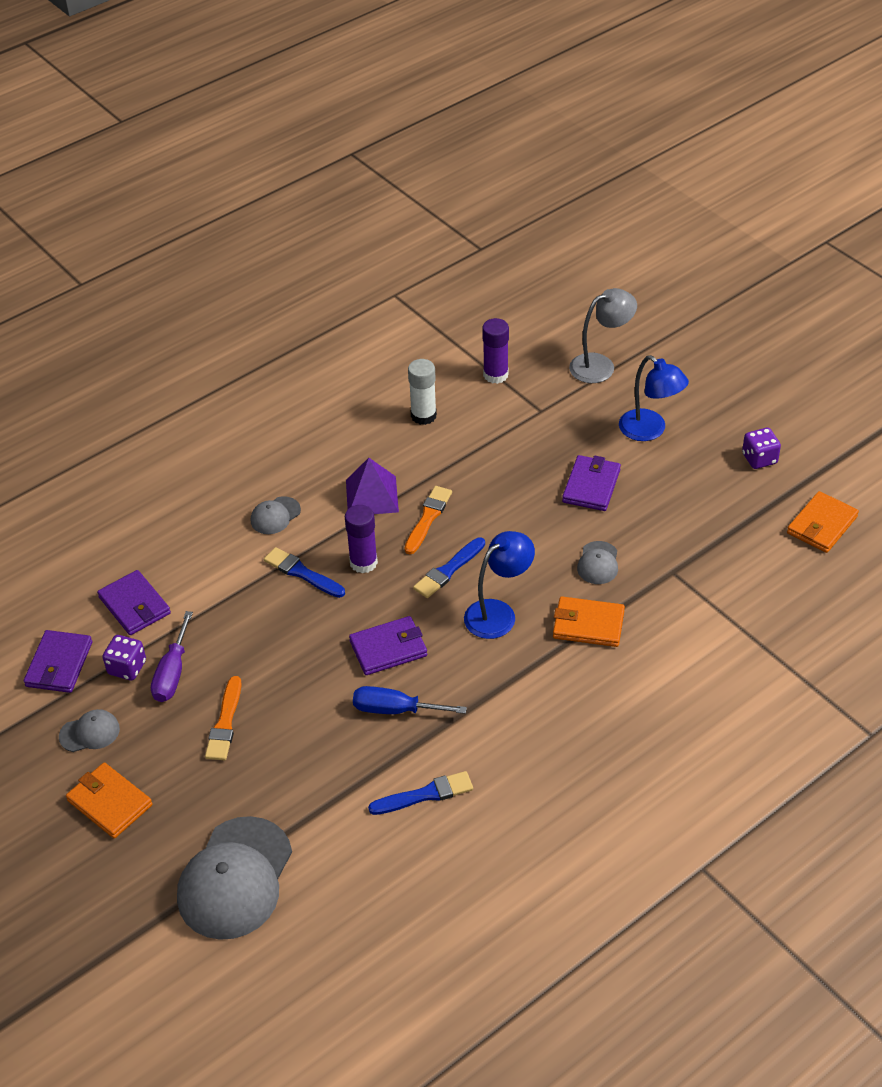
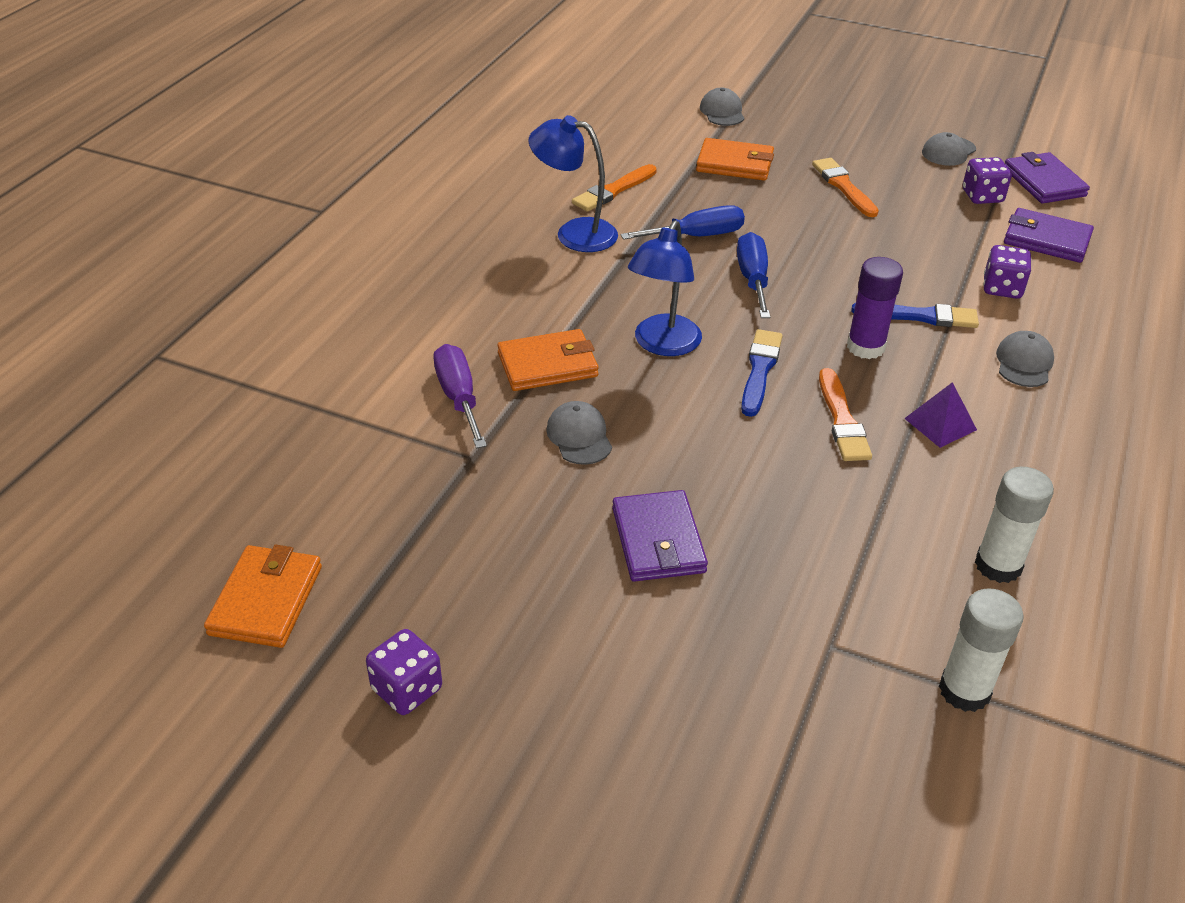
camera: 150 degrees right, 5 degrees down
(110, 802) = (872, 122): orange wallet -> orange wallet (735, 164)
(172, 673) = (936, 204): purple screwdriver -> purple screwdriver (459, 397)
(220, 575) = (1002, 288): none -> purple dice
(235, 878) = (722, 112): grey cap -> grey cap, size x0.47
(372, 496) = (940, 424): purple pyramid -> purple pyramid, size x0.67
(388, 648) = (753, 279): purple wallet -> blue screwdriver
(425, 794) = (613, 191): blue brush -> orange brush
(495, 375) = (964, 690): purple glue stick -> white glue stick
(600, 365) = (802, 793): grey lamp -> none
(650, 430) = (624, 675): blue lamp -> blue lamp (574, 233)

